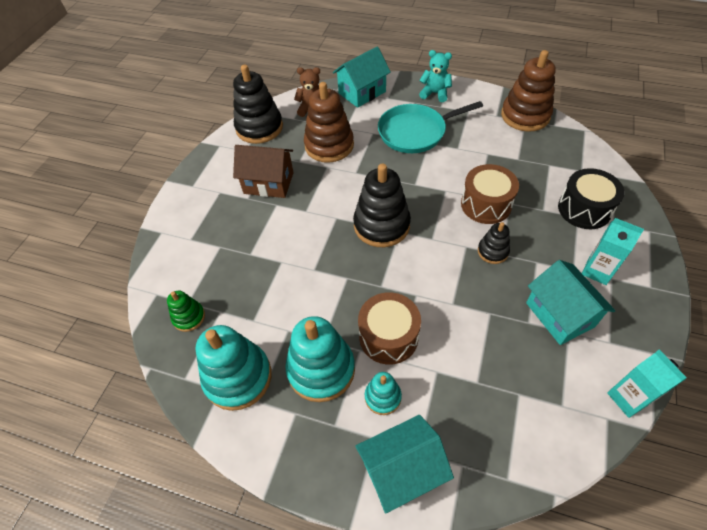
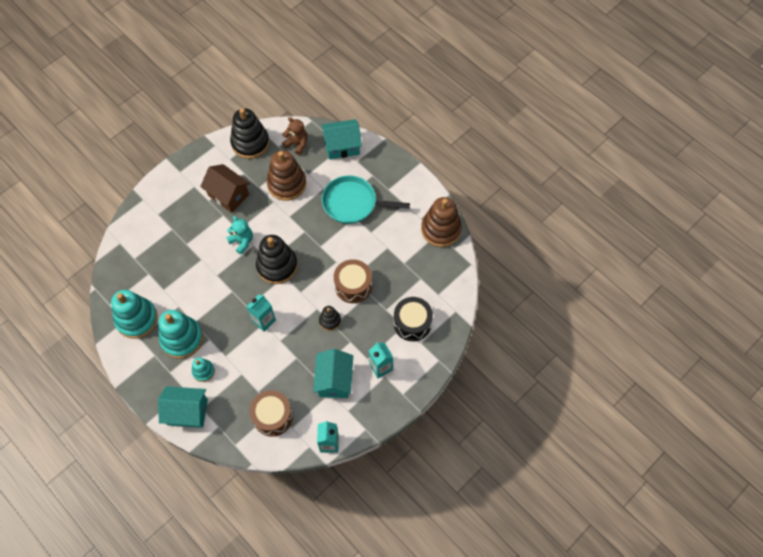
camera: 25 degrees right, 10 degrees up
(189, 317) = (130, 268): green stacking toy -> none
(388, 336) = (230, 340): brown drum -> brown drum (272, 416)
(414, 291) = (264, 321): none -> turquoise carton
(435, 93) = (393, 174): turquoise teddy bear -> turquoise teddy bear (242, 241)

